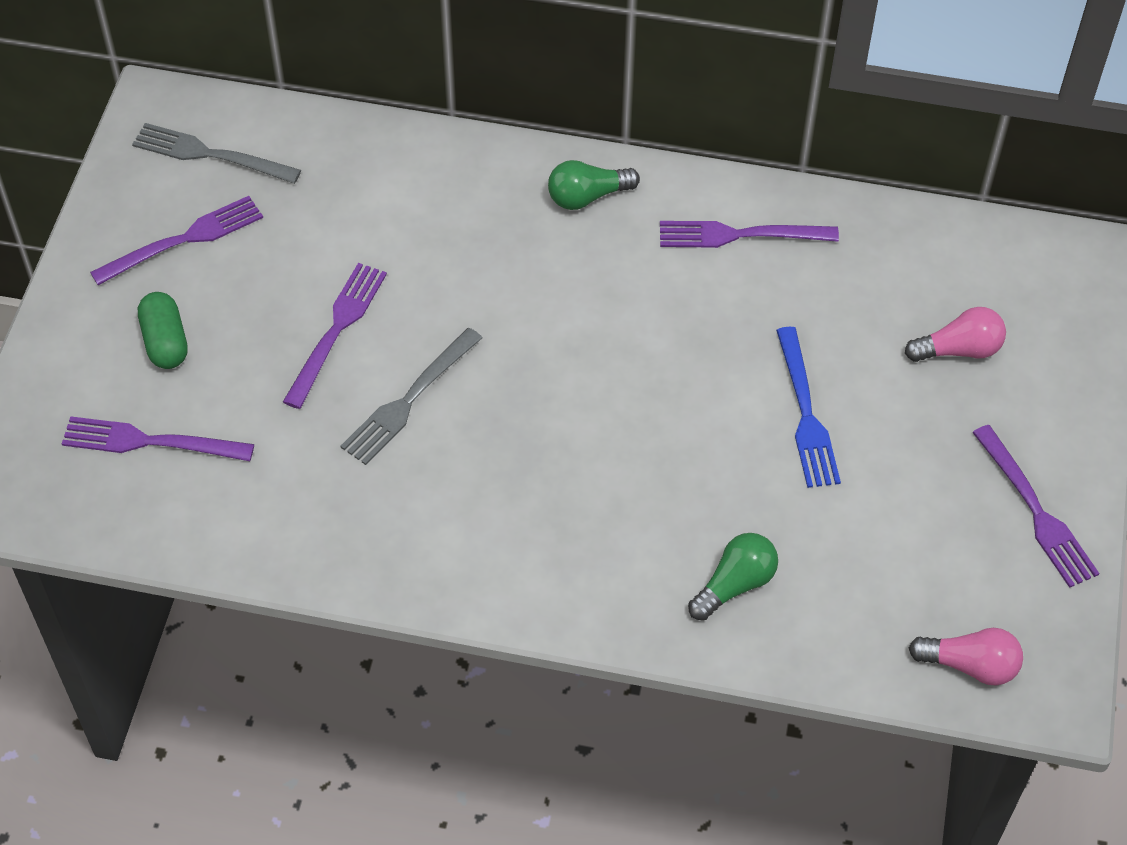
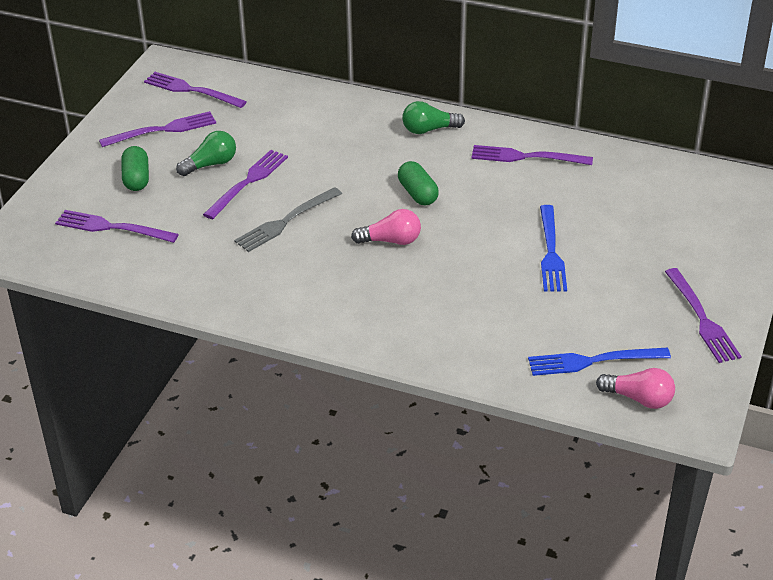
camera: 10 degrees right, 15 degrees down
(209, 155) = (191, 90): grey fork -> purple fork
(593, 324) = (417, 193): none -> green capsule
(735, 585) = (482, 338): green light bulb -> green light bulb (211, 164)
(896, 607) = (592, 361): none -> blue fork
(958, 350) = (664, 228): pink light bulb -> pink light bulb (391, 241)

